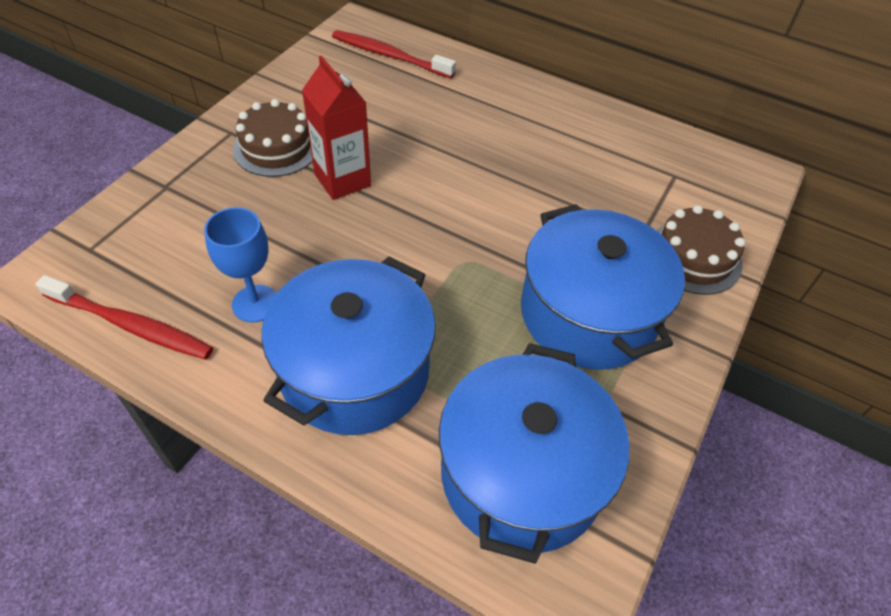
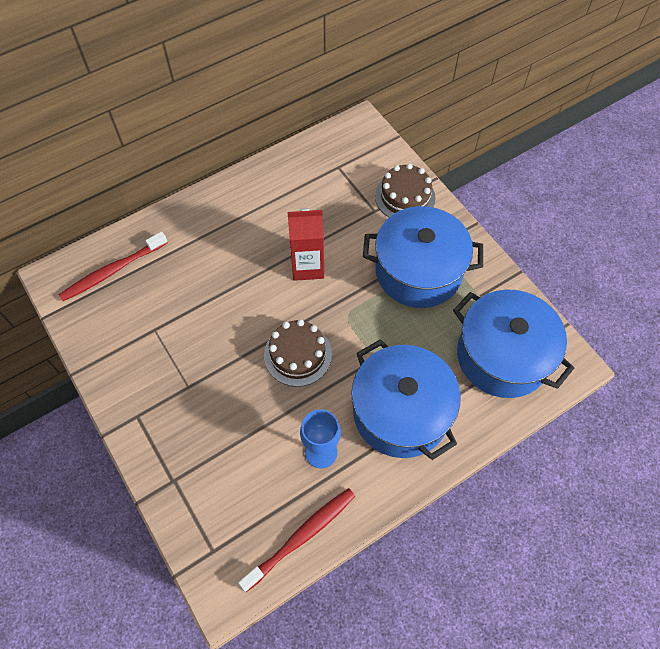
camera: 60 degrees left, 10 degrees up
(276, 147) = (174, 389): brown cake -> brown cake (298, 354)
(342, 180) = (235, 358): red carton -> red carton (307, 266)

